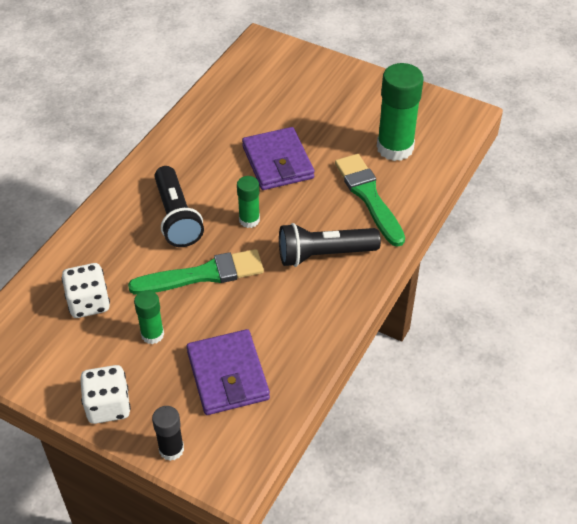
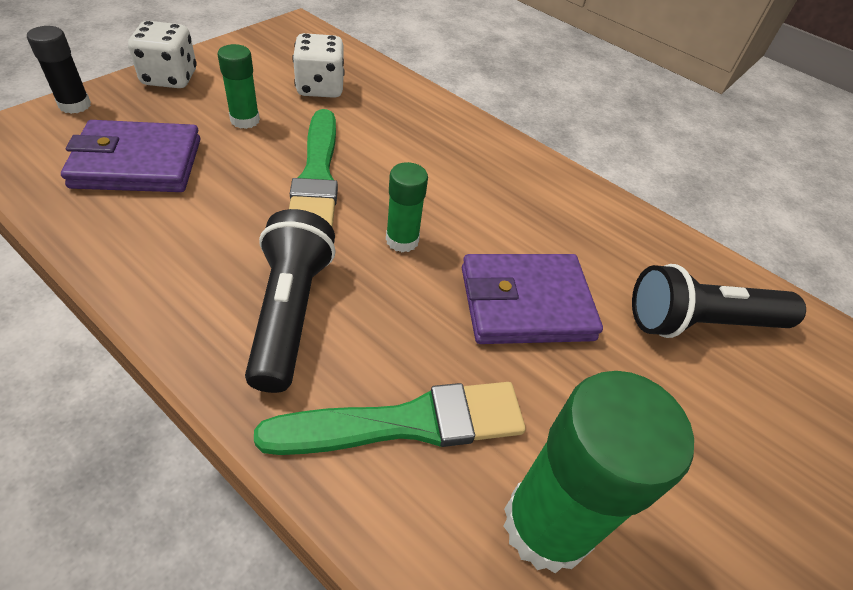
camera: 95 degrees right, 0 degrees up
(177, 217) = (431, 172): black flashlight -> black flashlight (700, 323)

